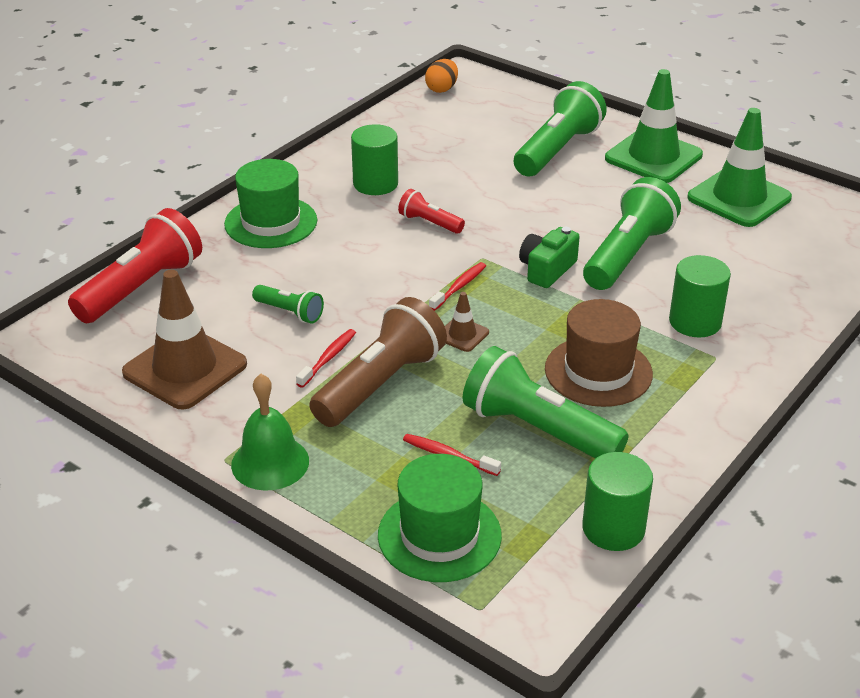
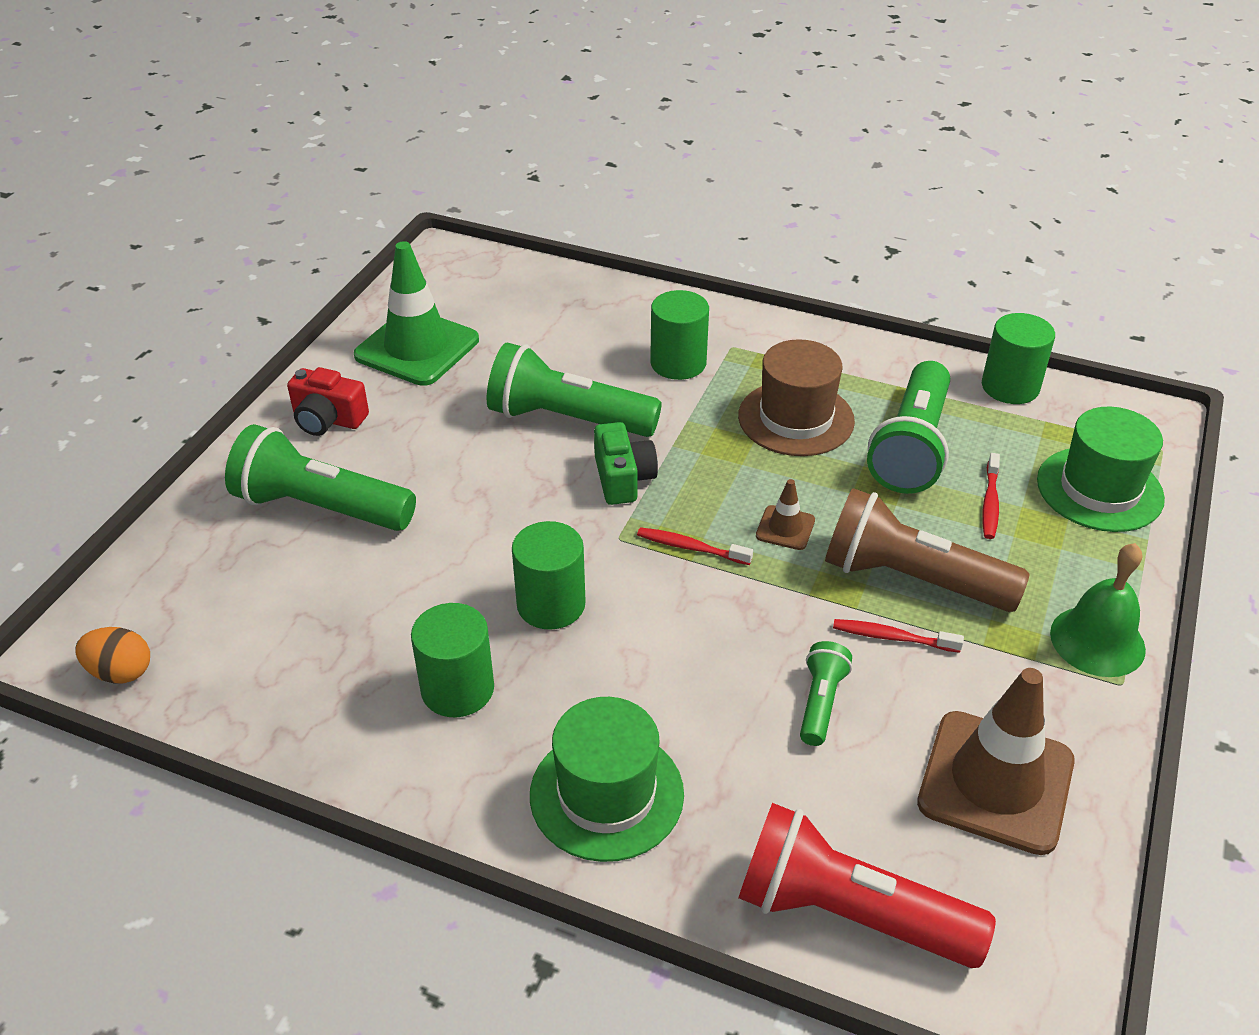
camera: 105 degrees left, 5 degrees up
(429, 223) = (551, 604): red flashlight -> green cylinder
(547, 269) = (623, 478): green camera -> green camera turned 120 degrees counterclockwise
(653, 157) = (328, 419): green traffic cone -> red camera

